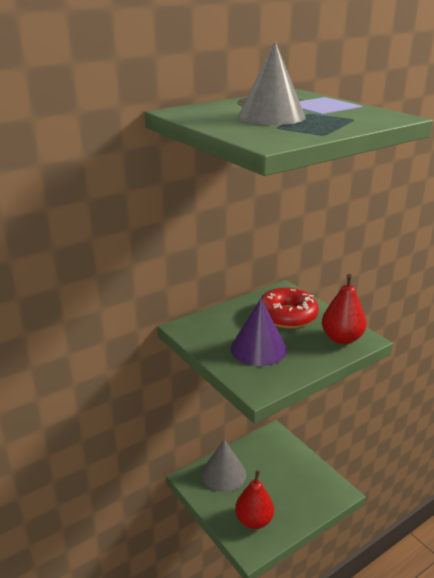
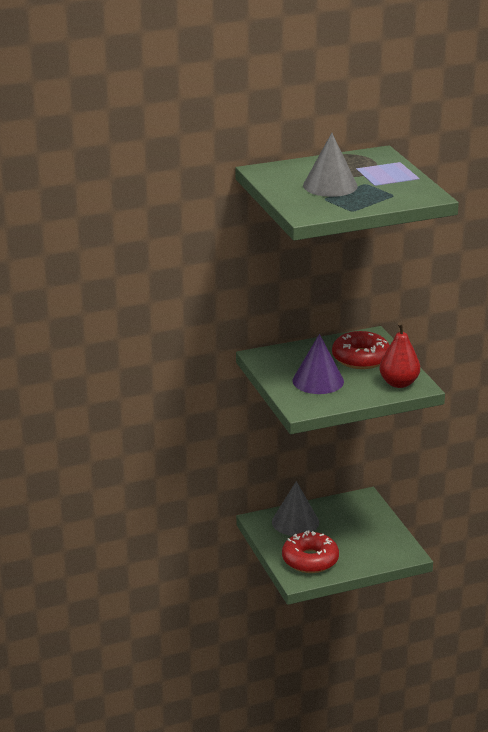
camera: 15 degrees right, 0 degrees up
(254, 520) = (310, 560): red pear -> red donut

